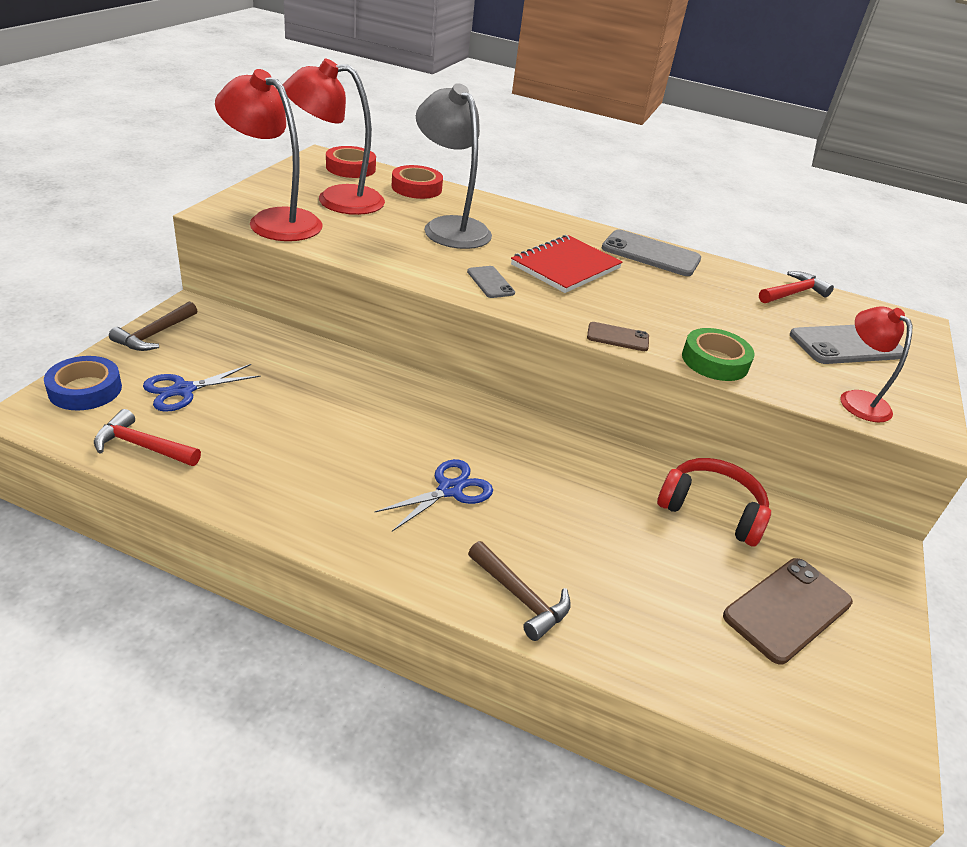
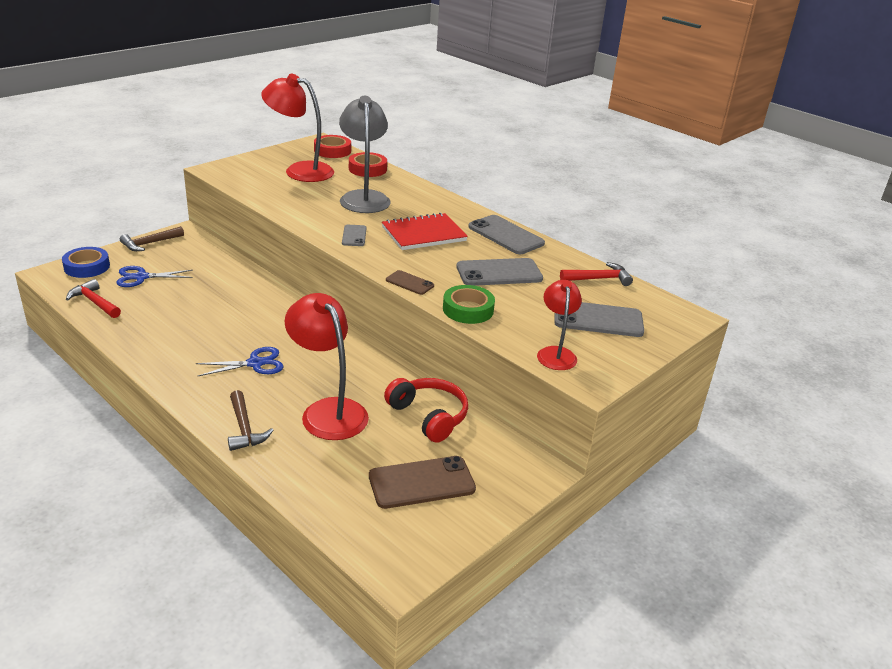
camera: 25 degrees right, 5 degrees down
(274, 220) = (244, 179): red lamp -> red lamp (328, 411)
(694, 304) = (499, 273): none -> grey phone

